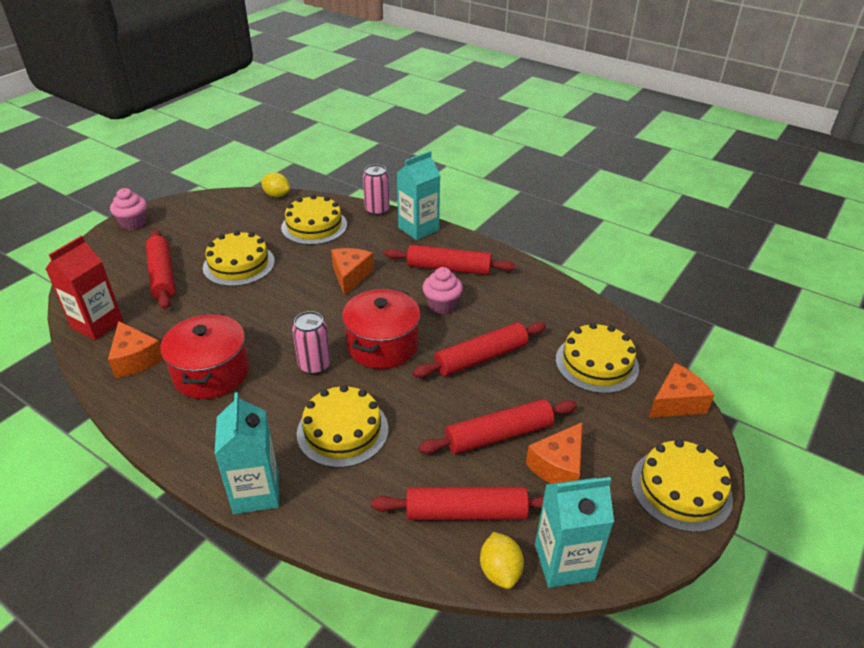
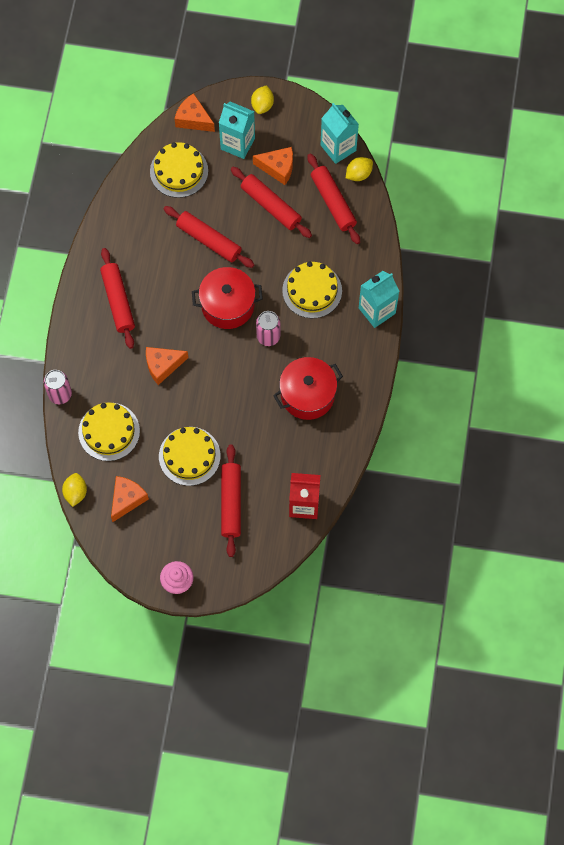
camera: 115 degrees left, 30 degrees up
(135, 359) = (321, 451): orange cheese -> orange cheese (127, 499)
(162, 275) = (231, 503): red rolling pin -> red rolling pin turned 45 degrees counterclockwise
(418, 229) = (73, 348): turquoise carton -> turquoise carton (237, 143)
(442, 305) = (166, 287): pink cupcake -> none
(681, 489) = (262, 105): yellow cake -> yellow lemon

